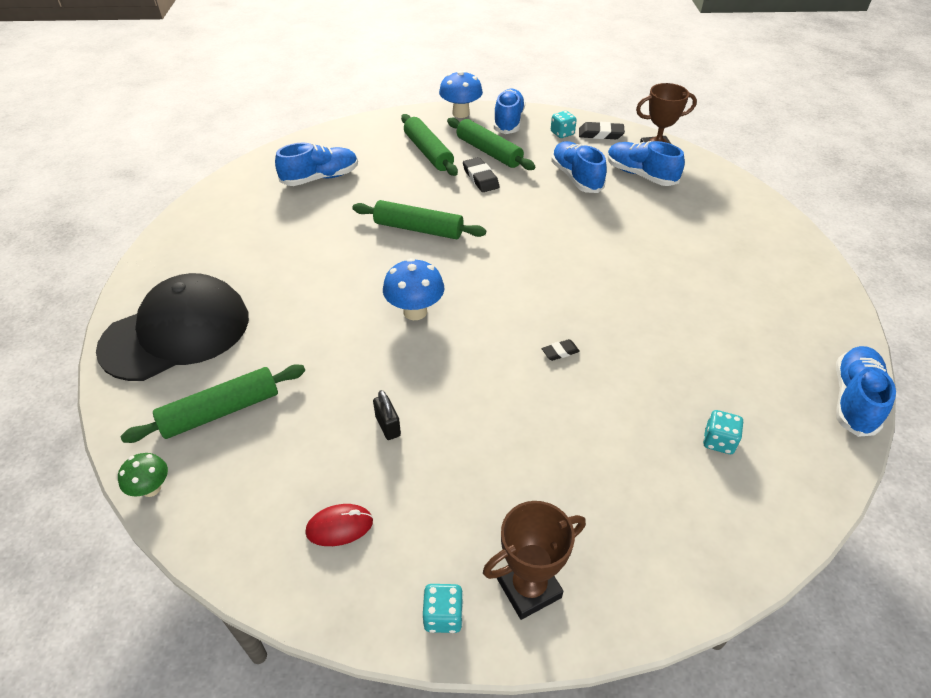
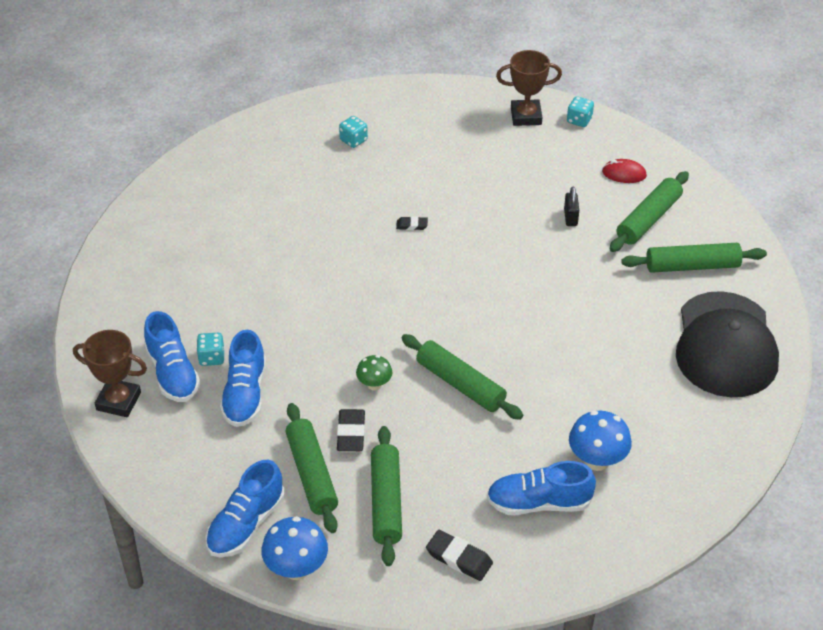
camera: 155 degrees left, 0 degrees up
(151, 488) = (745, 231): green mushroom -> green mushroom (374, 385)
(176, 332) = (725, 345): black cap -> black cap turned 75 degrees counterclockwise
(288, 460) = (648, 219): none -> green rolling pin
(415, 312) = (509, 296): blue mushroom -> blue mushroom (597, 461)
(562, 133) = (197, 474): turquoise dice -> turquoise dice (211, 358)
(600, 134) = (152, 455): black eraser -> black eraser (459, 558)
(854, 400) = (237, 132): blue shoe -> none

